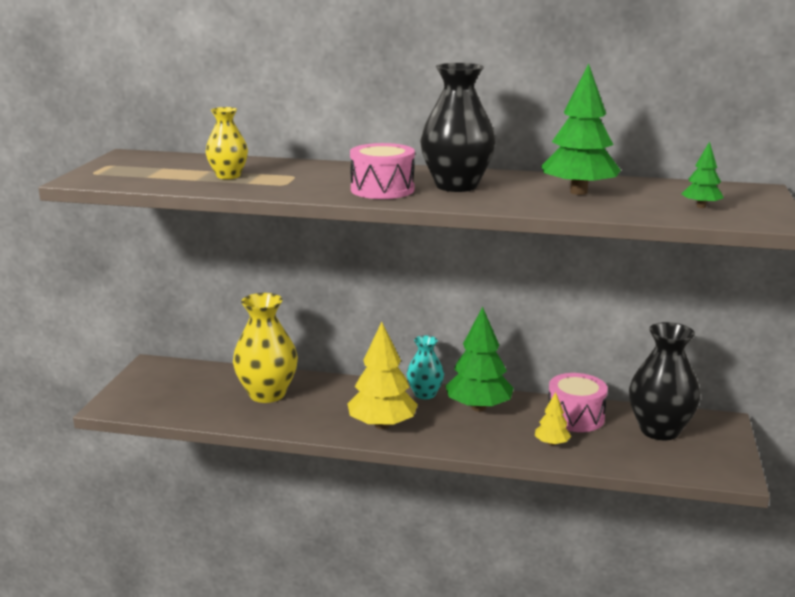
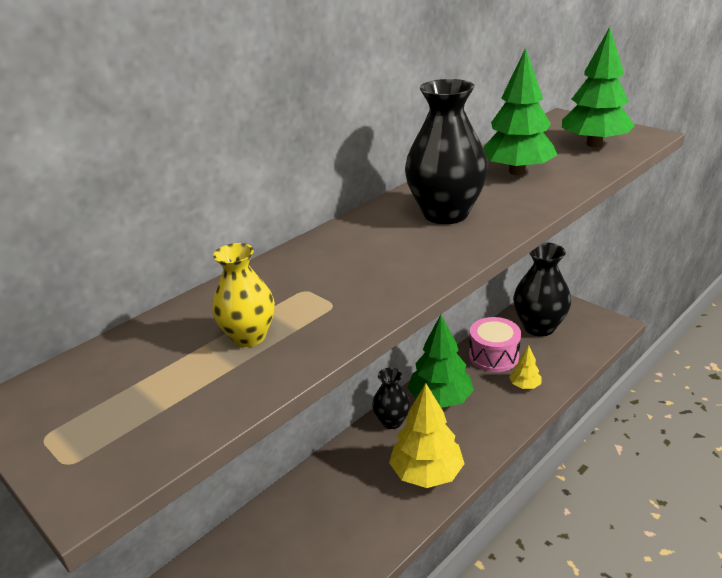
camera: 55 degrees left, 10 degrees up
(267, 394) = (295, 539): yellow vase -> none
(382, 189) = (419, 252): pink drum -> none
(425, 394) = (392, 421): turquoise vase -> black vase
(701, 206) = (594, 144): green tree -> green tree, size x2.01

